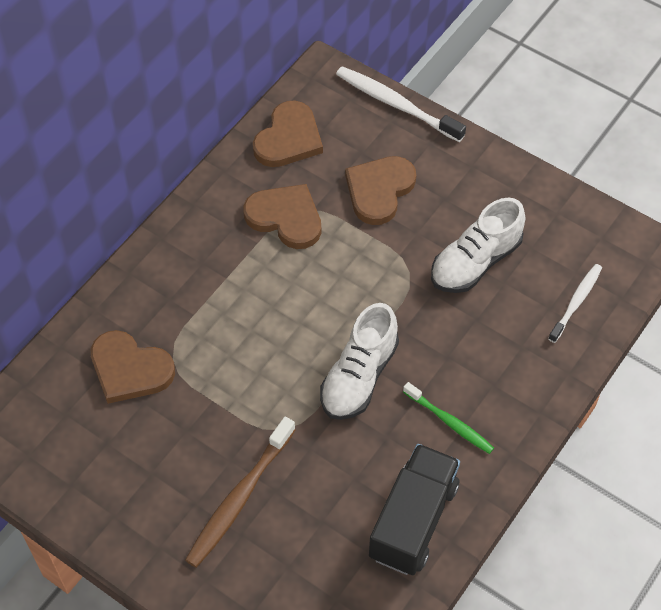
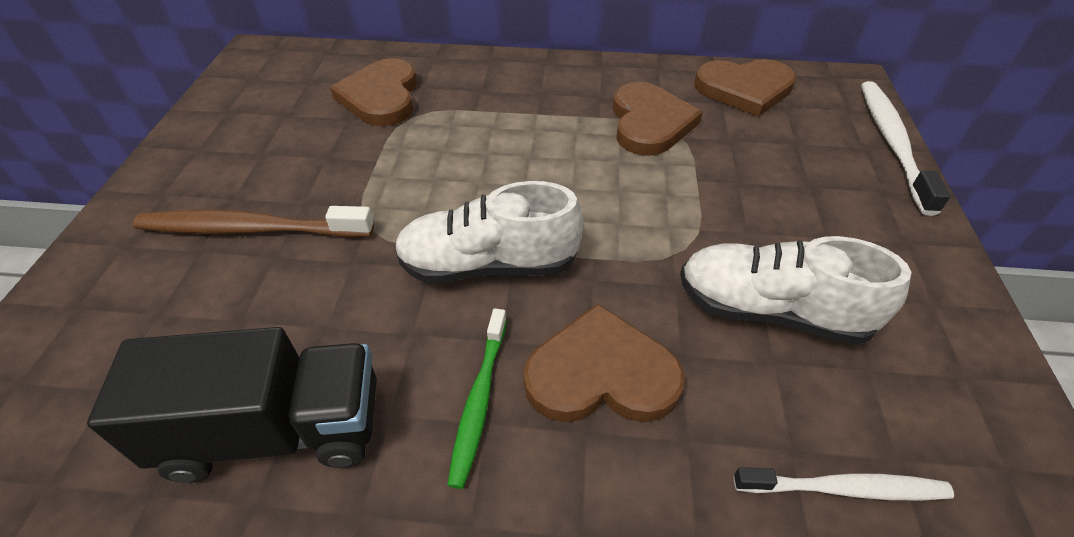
camera: 60 degrees right, 10 degrees down
(379, 190) = (766, 175): brown heart -> brown heart (601, 374)

